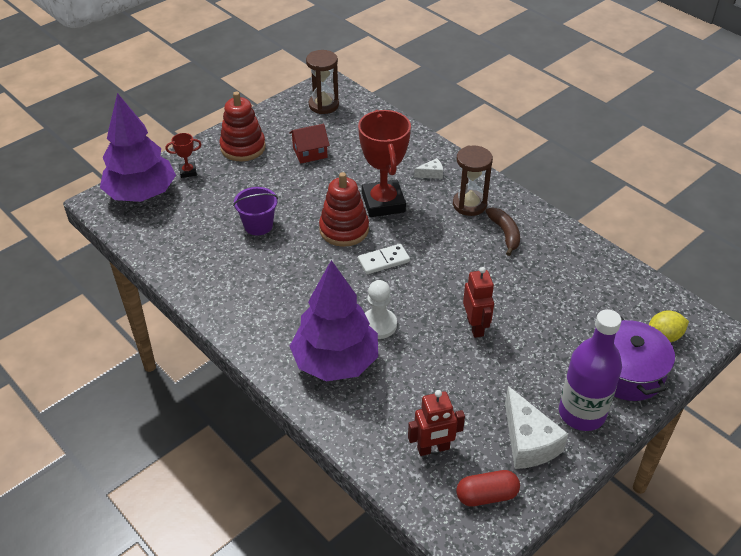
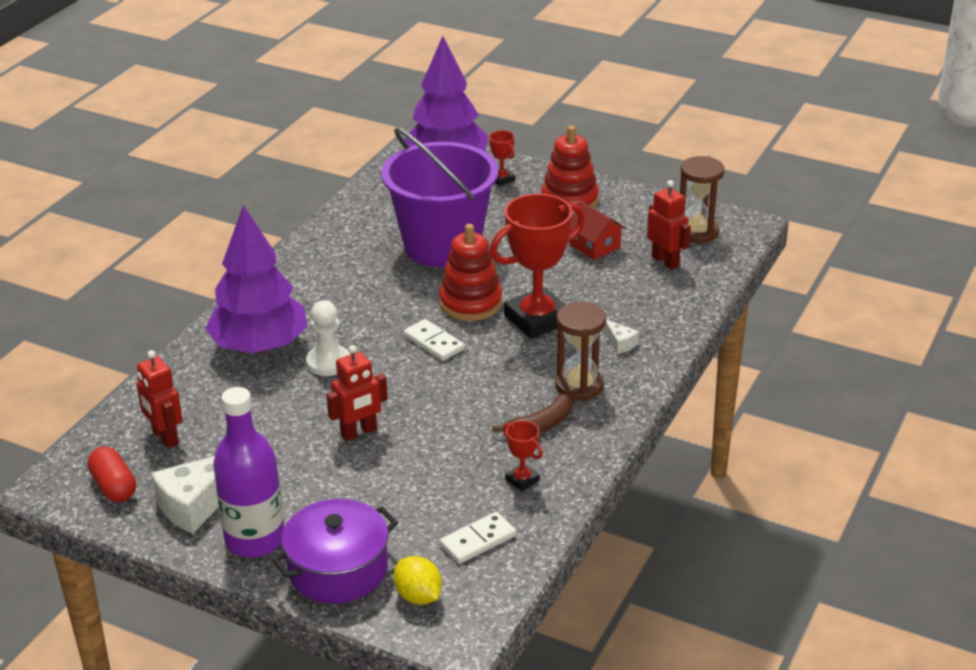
camera: 70 degrees right, 10 degrees down
(258, 225) = (442, 246): purple bucket -> purple bucket, size x2.19
(349, 128) = (665, 261): none -> red robot
(560, 257) = (522, 480): none -> red trophy
(615, 294) = (478, 540): none -> white domino

